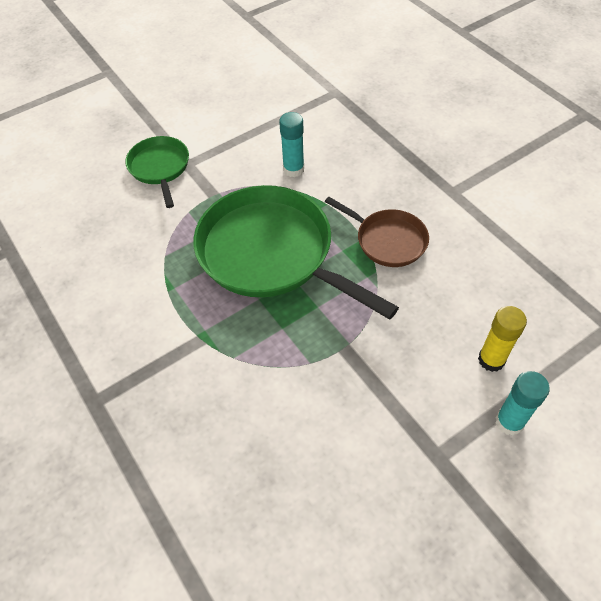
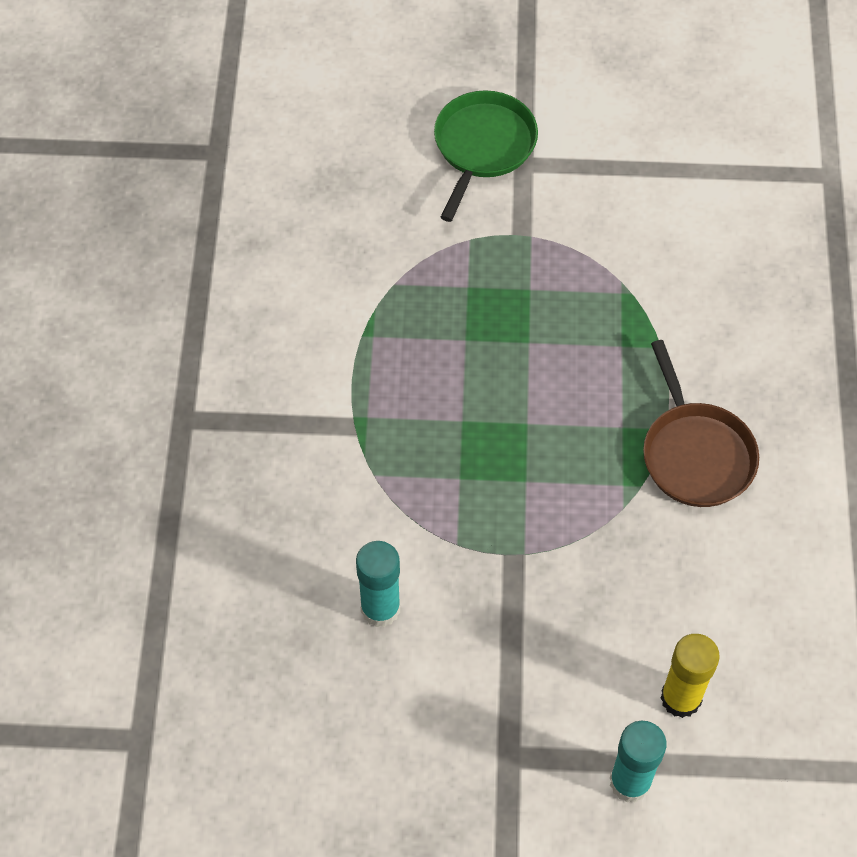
camera: 35 degrees right, 5 degrees up
(271, 253) = (527, 369): green pan -> none
(293, 169) = (660, 265): turquoise glue stick -> turquoise glue stick (380, 608)

